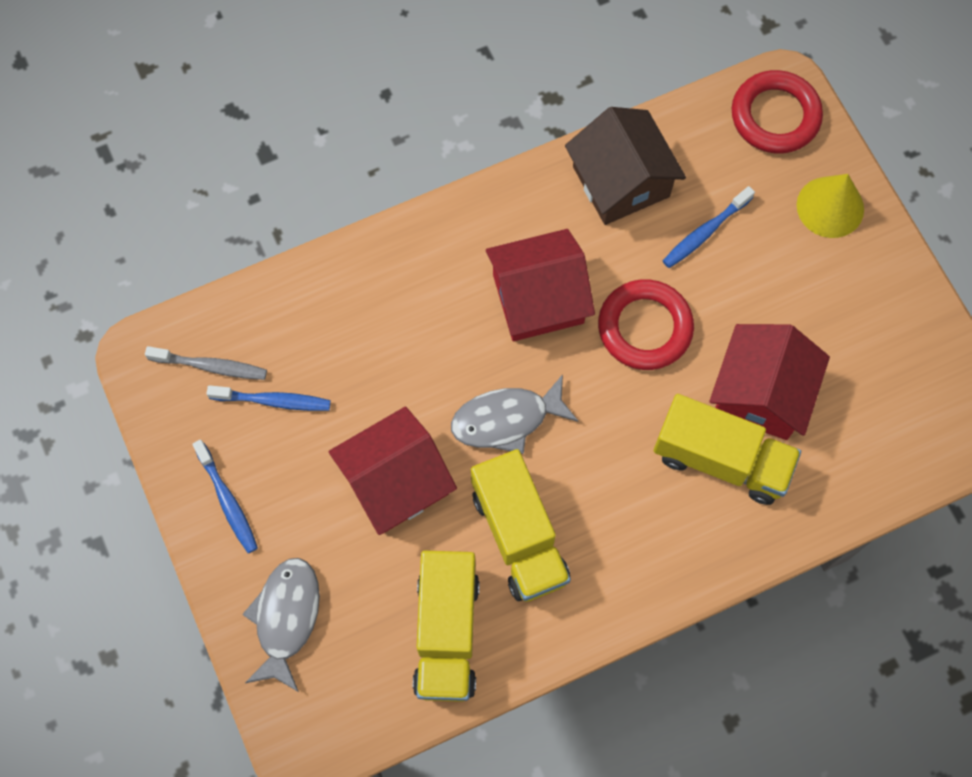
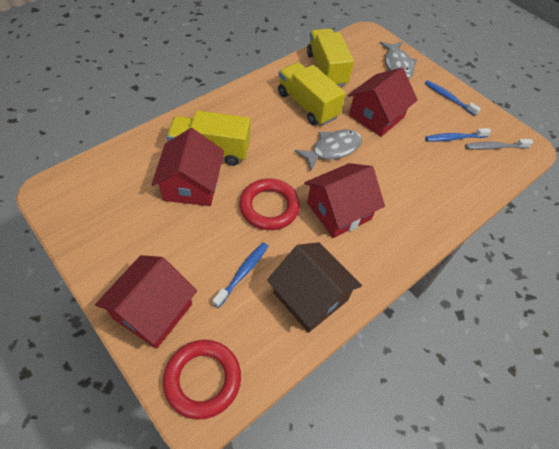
camera: 160 degrees right, 15 degrees down
(830, 207) = (153, 311): yellow cone -> red house

